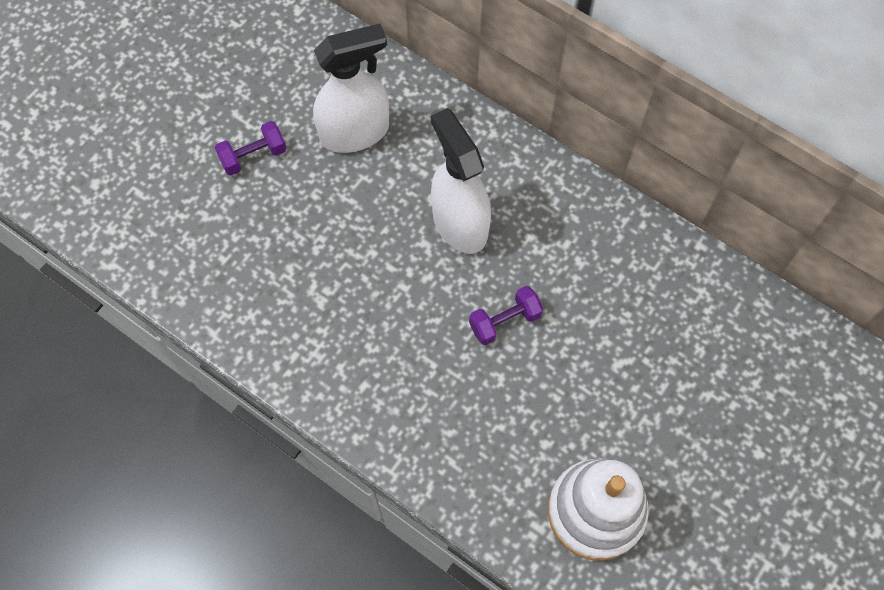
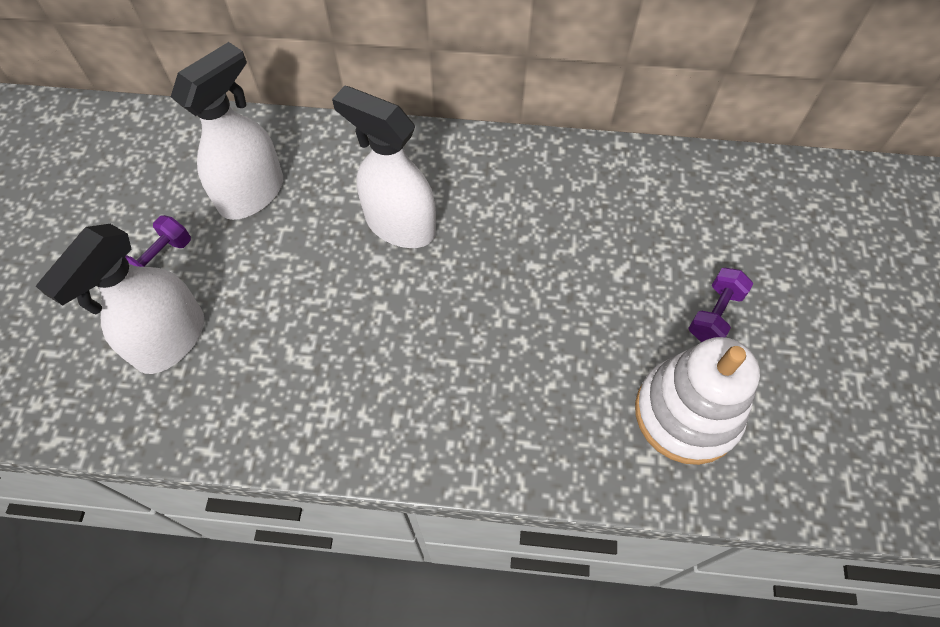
camera: 30 degrees left, 5 degrees down
(229, 229) = (170, 340): none -> white spray bottle
(504, 321) = (494, 289): purple dumbbell -> purple dumbbell (714, 314)

